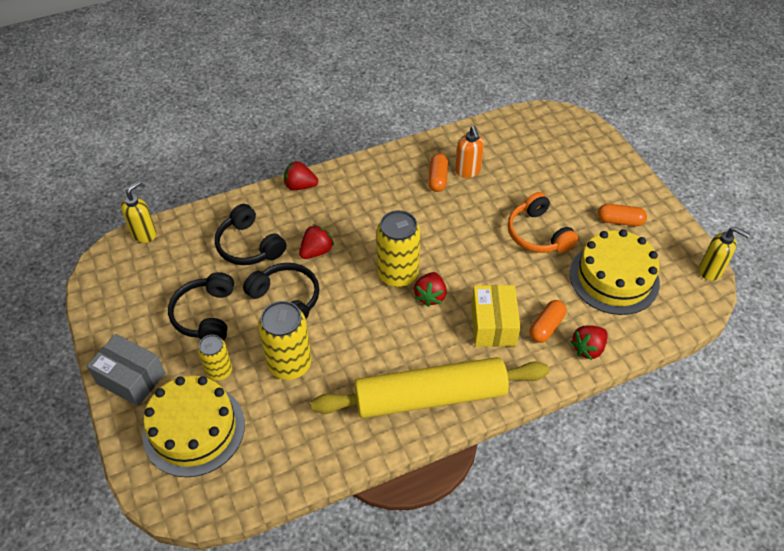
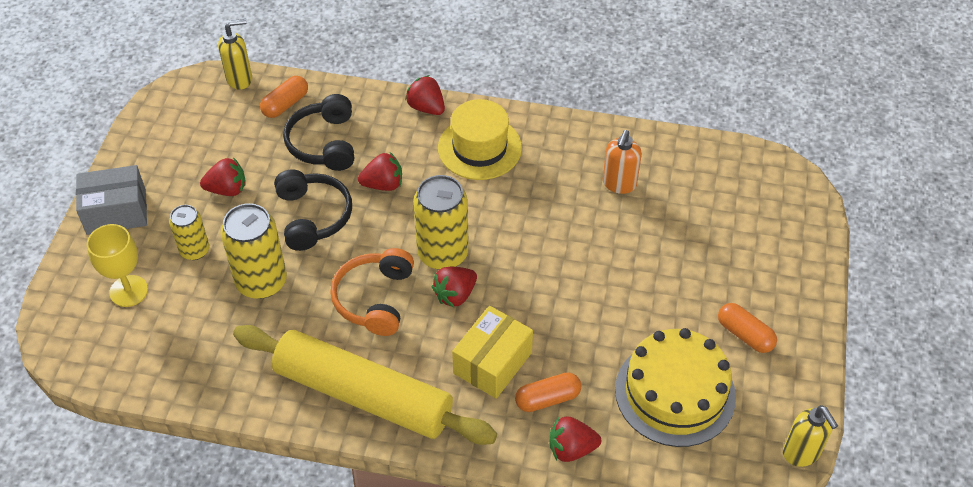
camera: 35 degrees right, 0 degrees up
(131, 378) = (116, 212): grey box -> grey box turned 75 degrees counterclockwise
(194, 429) = (128, 291): yellow cake -> yellow goblet
(205, 315) = (227, 189): black headphones -> red strawberry
(360, 194) = (479, 148): none -> yellow hat
(437, 178) = (577, 175): orange capsule -> orange capsule (285, 104)
(538, 234) = (633, 296): orange headphones -> orange headphones (374, 299)

